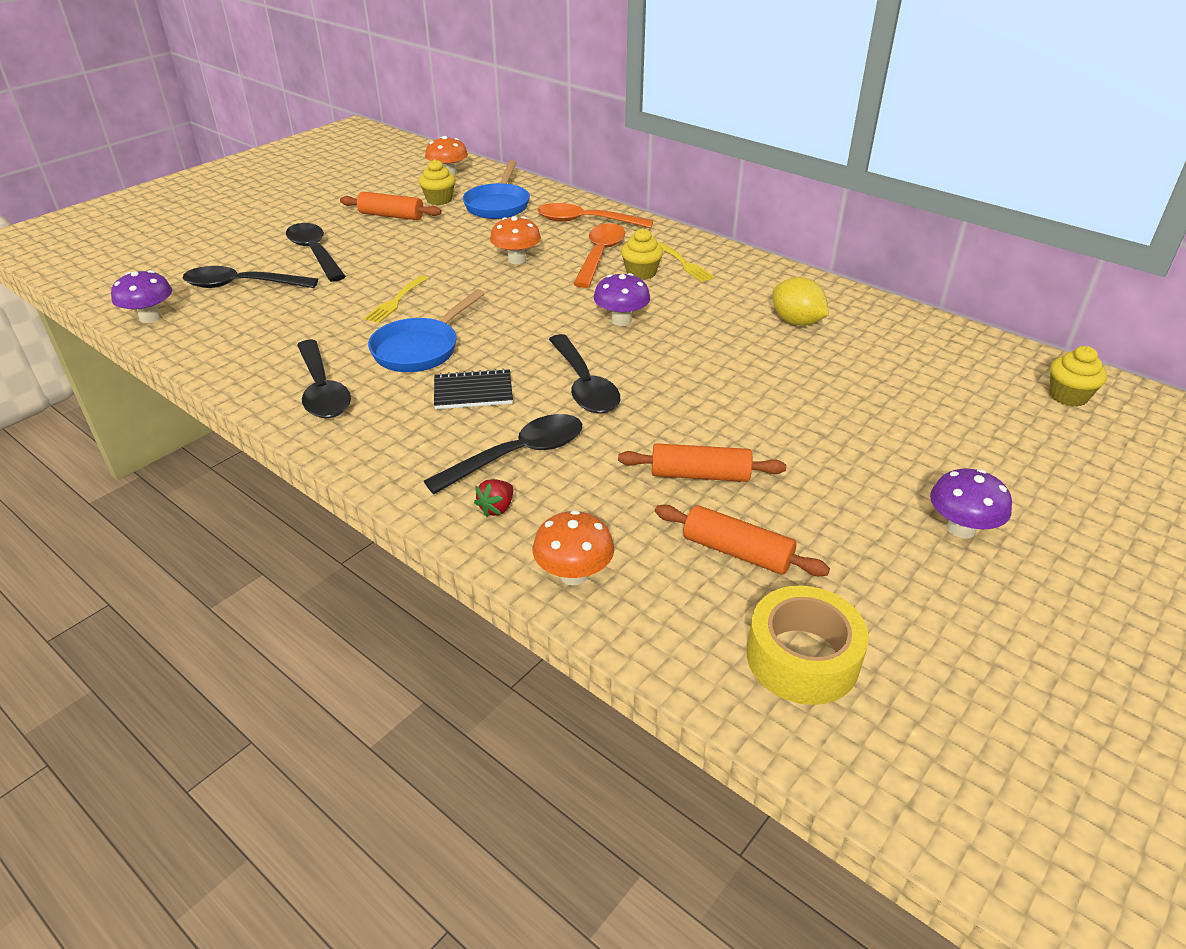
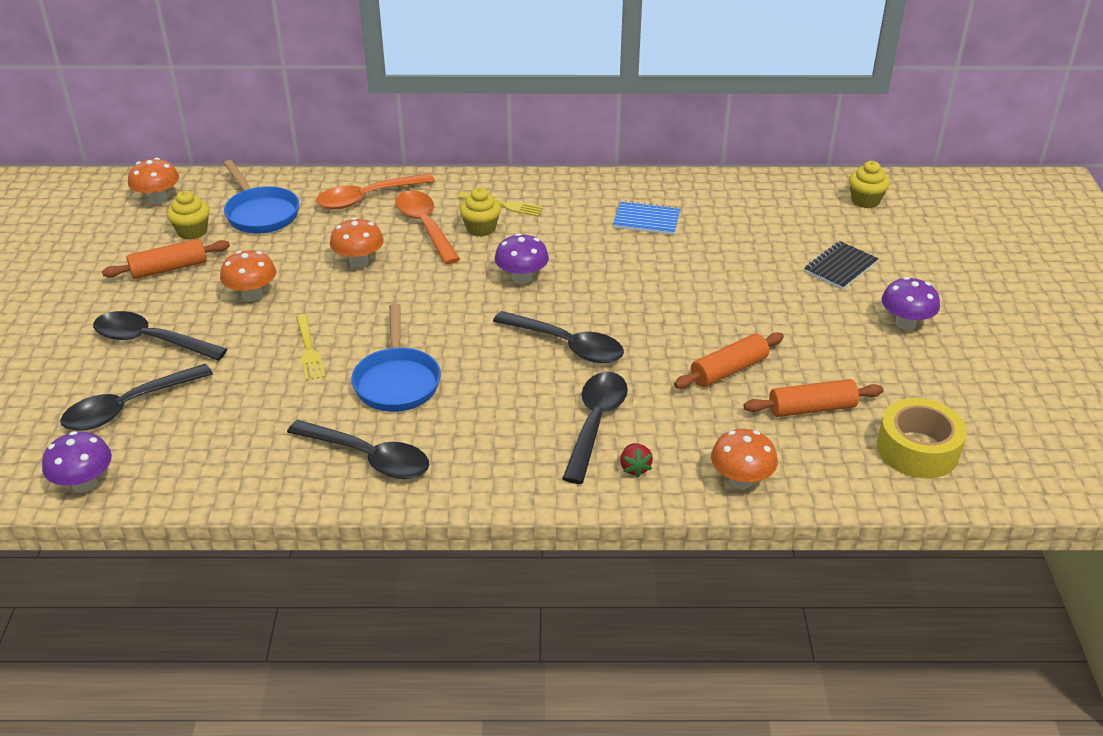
camera: 40 degrees left, 0 degrees up
(415, 251) = (252, 295): none -> orange mushroom
(473, 392) = (493, 394): black notebook -> black notebook (840, 267)
(796, 322) = (646, 220): yellow lemon -> blue notebook

